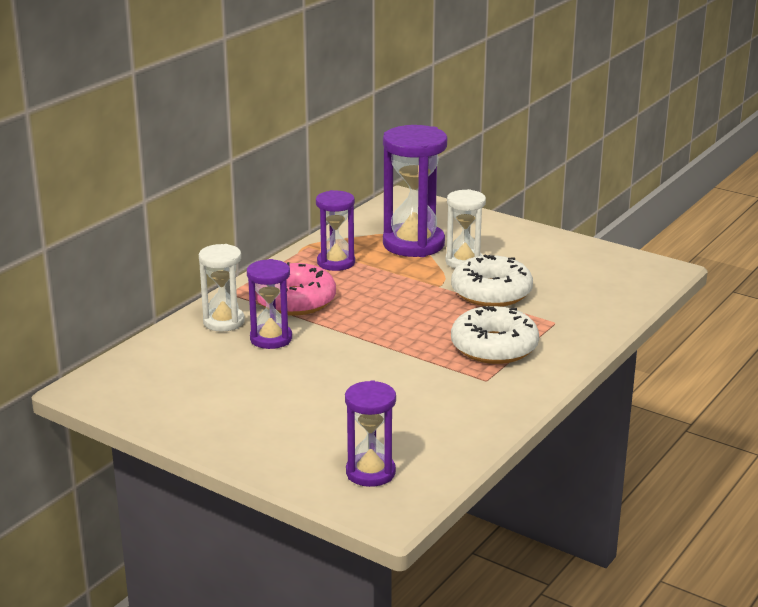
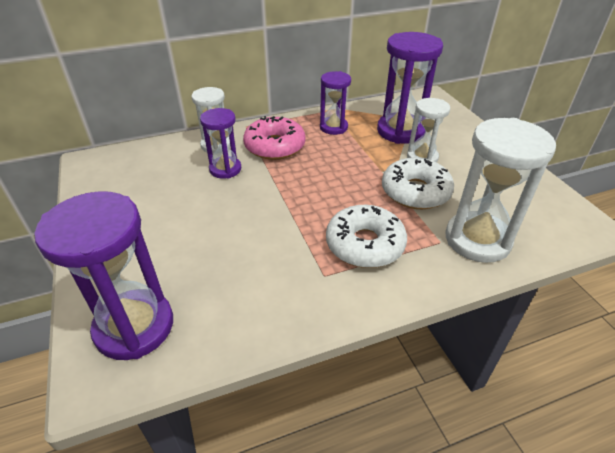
camera: 35 degrees right, 15 degrees up
(370, 472) = (134, 327): purple hourglass -> purple hourglass, size x1.68
(583, 310) = (477, 240): none -> white hourglass

